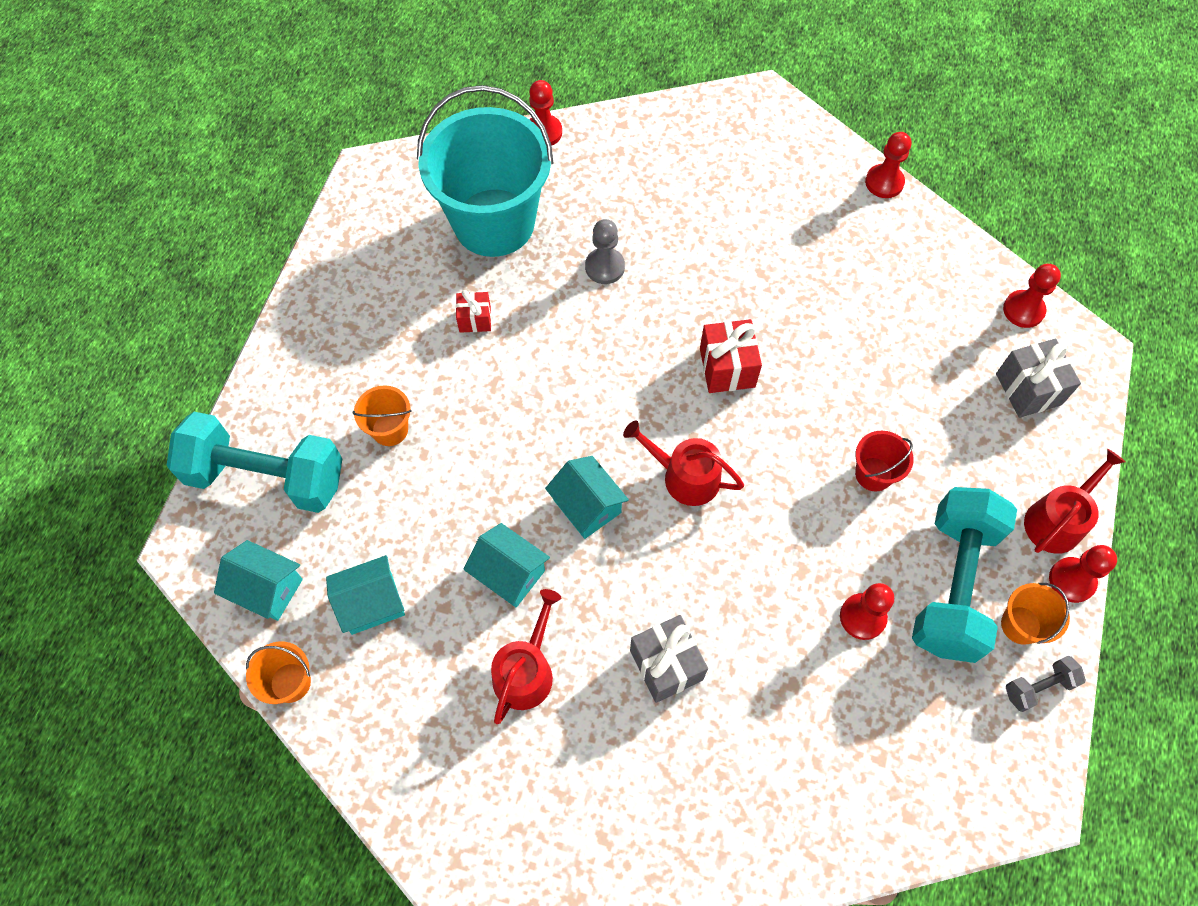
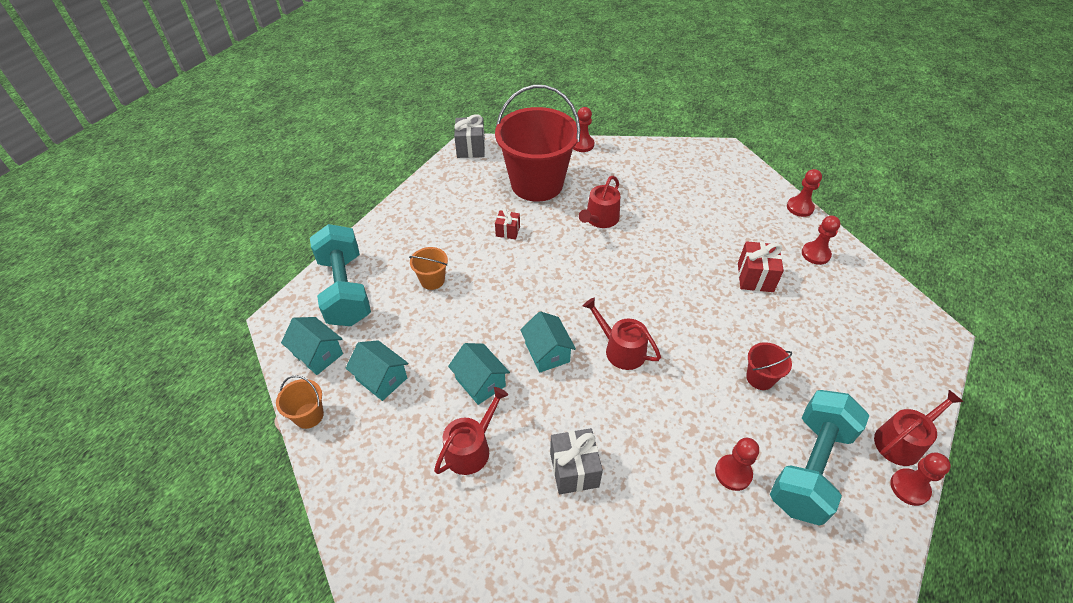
camera: 15 degrees right, 15 degrees down
(266, 476) = (345, 290): turquoise dumbbell -> turquoise dumbbell turned 45 degrees clockwise
(371, 603) = (381, 379): turquoise house -> turquoise house turned 45 degrees clockwise
(494, 222) = (537, 184): turquoise bucket -> red bucket
(605, 267) = (600, 219): grey pawn -> red watering can
(727, 367) = (667, 290): red gift -> red gift (755, 277)
(1020, 625) = (862, 510): orange bucket -> none
(1023, 310) = (890, 298): red pawn -> red pawn (815, 254)
(1028, 389) = (888, 348): grey gift -> grey gift (471, 148)
(1038, 687) = (872, 562): grey dumbbell -> none

